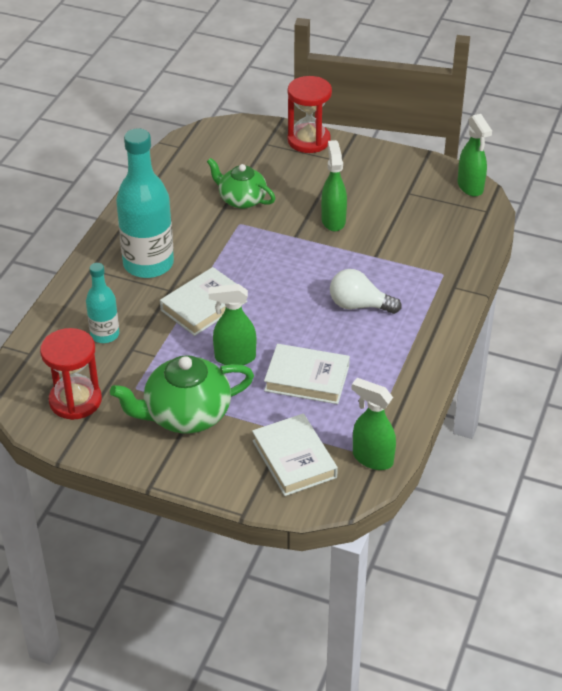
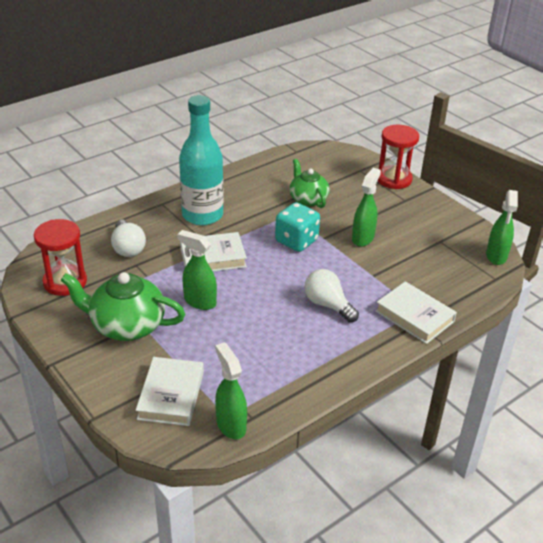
camera: 30 degrees right, 5 degrees down
(105, 334) = (128, 248): turquoise bottle -> white light bulb
(271, 252) = (296, 241): none -> turquoise dice
(307, 378) = (238, 340): white book -> white book (414, 316)

